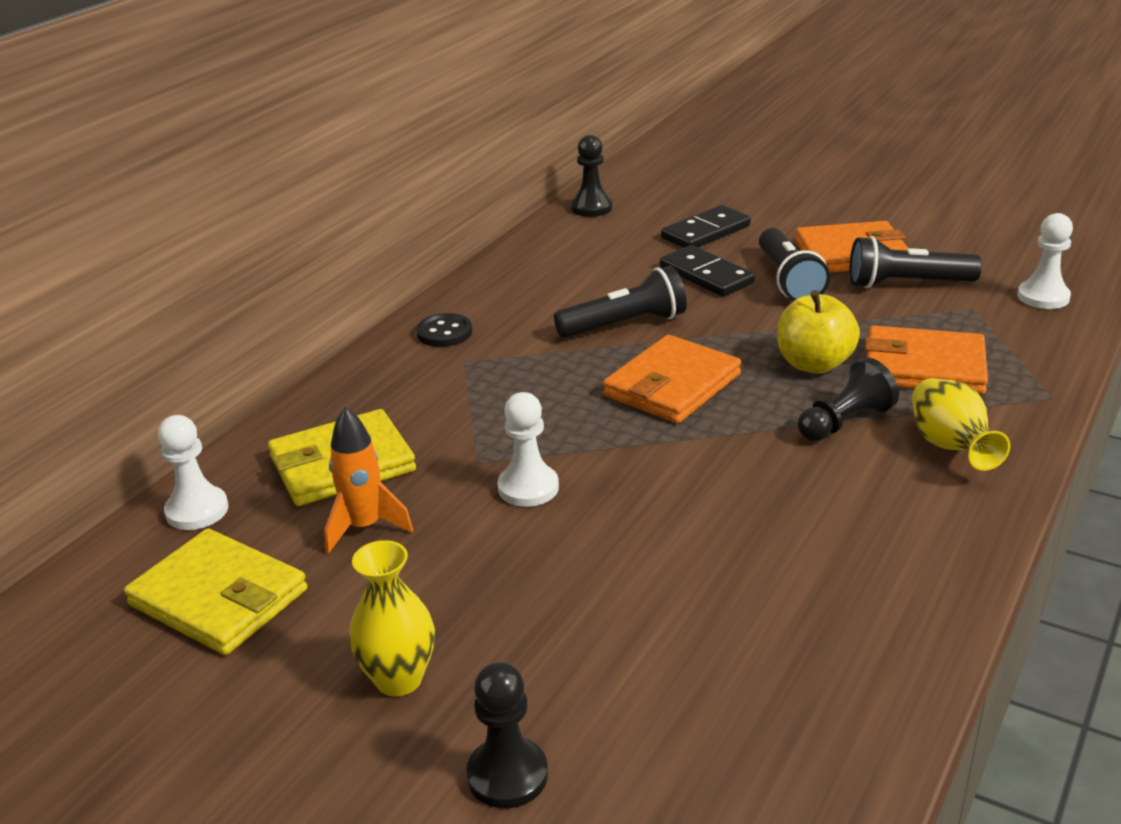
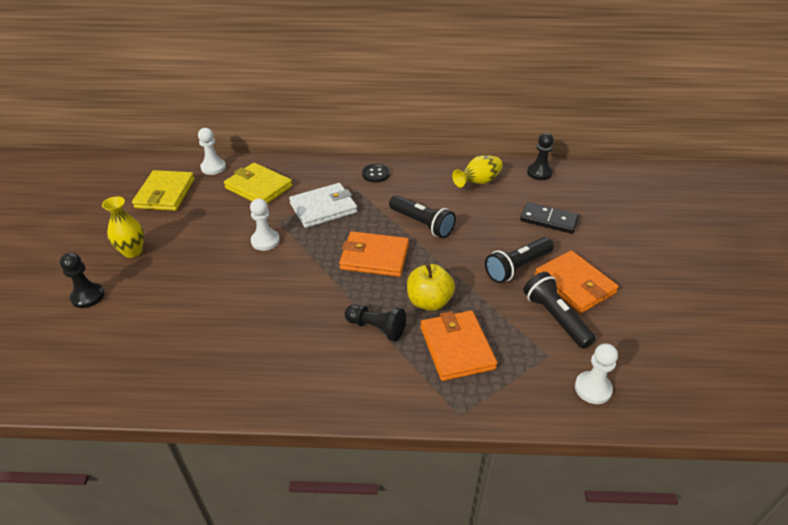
camera: 60 degrees right, 10 degrees up
(364, 527) = (219, 209): orange rocket -> none
(489, 405) = (323, 208): none -> white wallet
(706, 275) = (497, 235): black domino -> none
(950, 447) = (375, 377): yellow vase -> yellow vase (478, 182)

